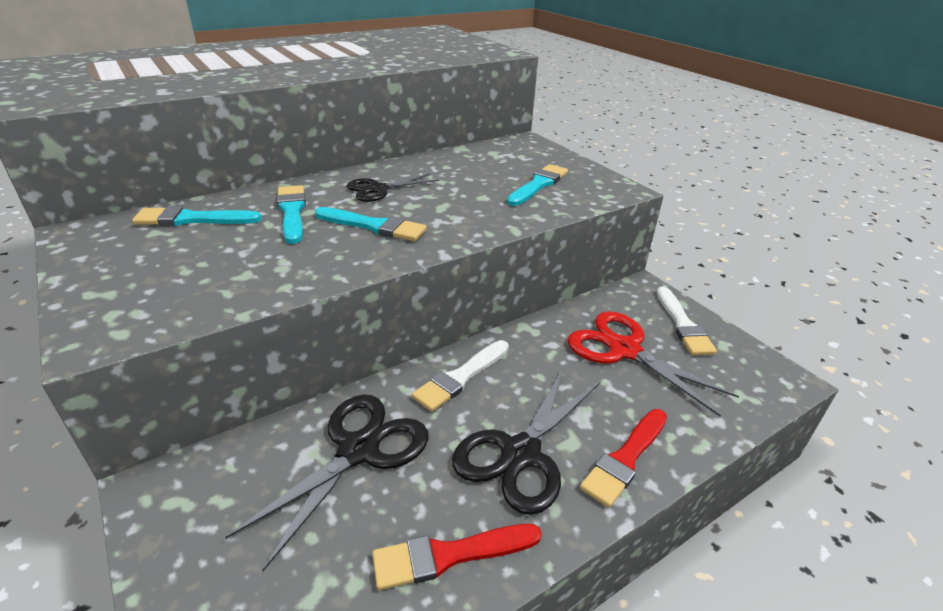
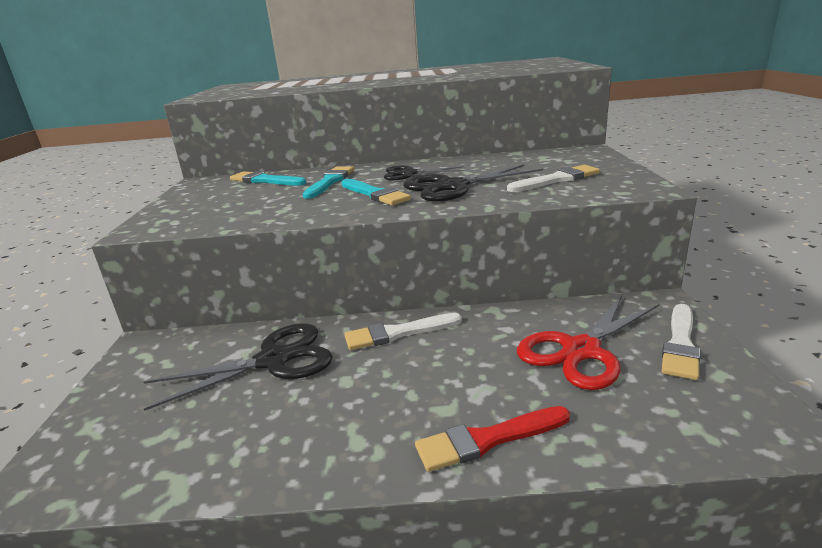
camera: 35 degrees right, 10 degrees down
(450, 555) = (262, 452): red brush -> none
(521, 453) = (391, 402): black scissors -> black scissors (452, 187)
(538, 185) = (556, 180): turquoise brush -> white brush
(624, 350) = (581, 350): red scissors -> red scissors turned 120 degrees counterclockwise

